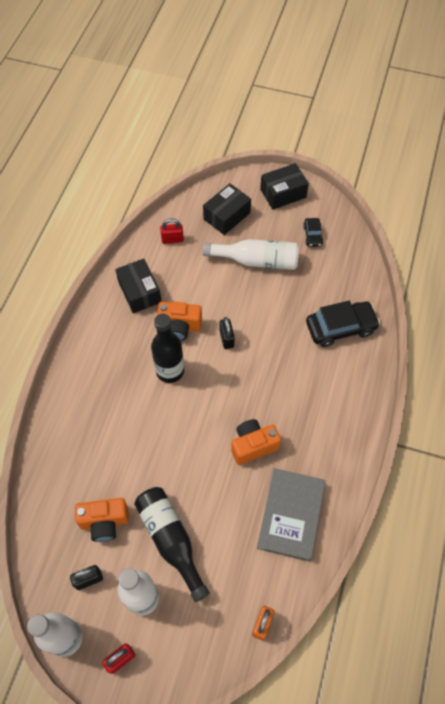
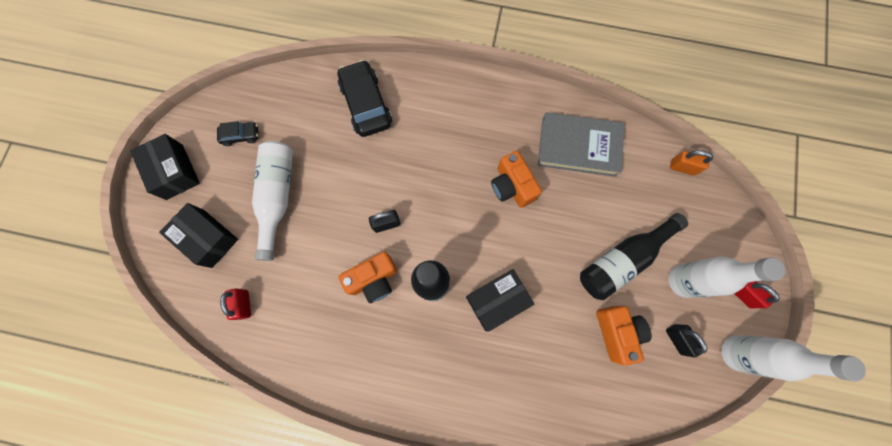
camera: 95 degrees left, 15 degrees up
(139, 292) = (325, 336): black box -> black box (497, 300)
(180, 327) = (374, 279): orange camera -> orange camera turned 60 degrees clockwise

